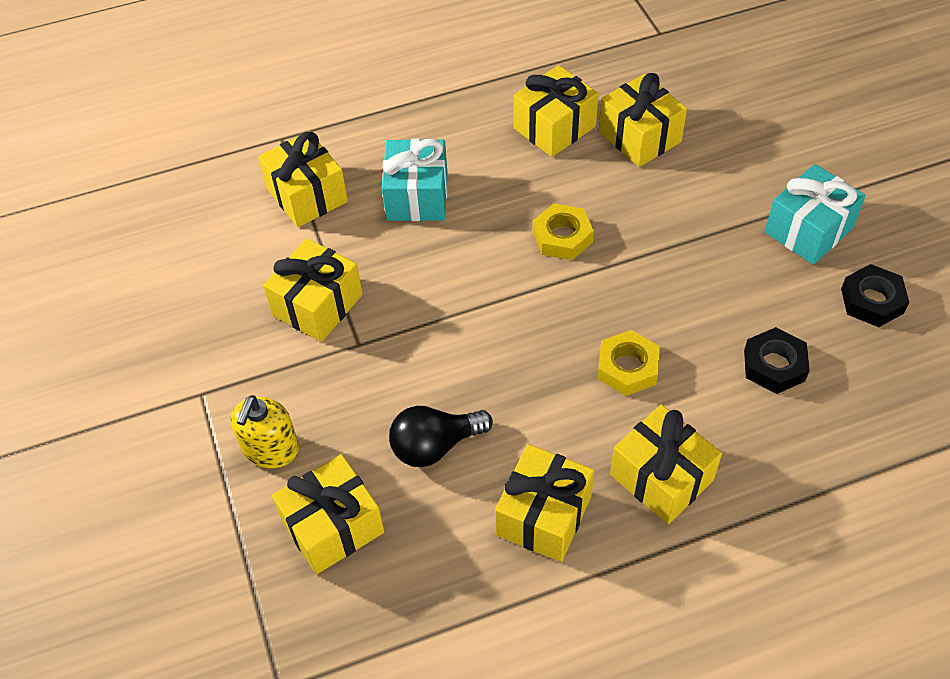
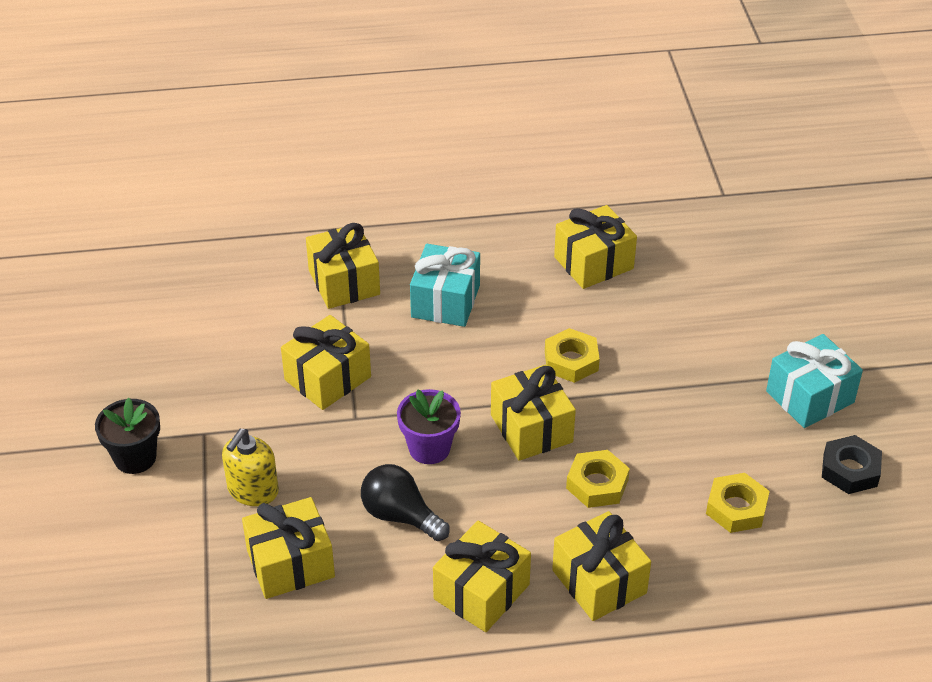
camera: 10 degrees right, 10 degrees down
(133, 437) = (135, 457): none -> black flower pot
(435, 446) = (400, 516): black light bulb -> black light bulb turned 45 degrees clockwise
(444, 362) = (429, 448): none -> purple flower pot
(639, 137) = (673, 285): yellow gift -> yellow gift (531, 428)
(774, 365) = (736, 508): black nut -> yellow nut

